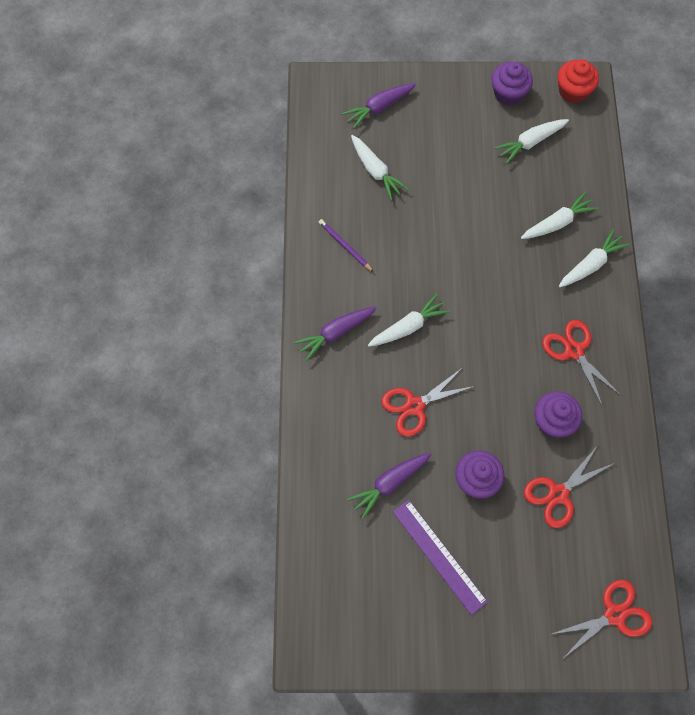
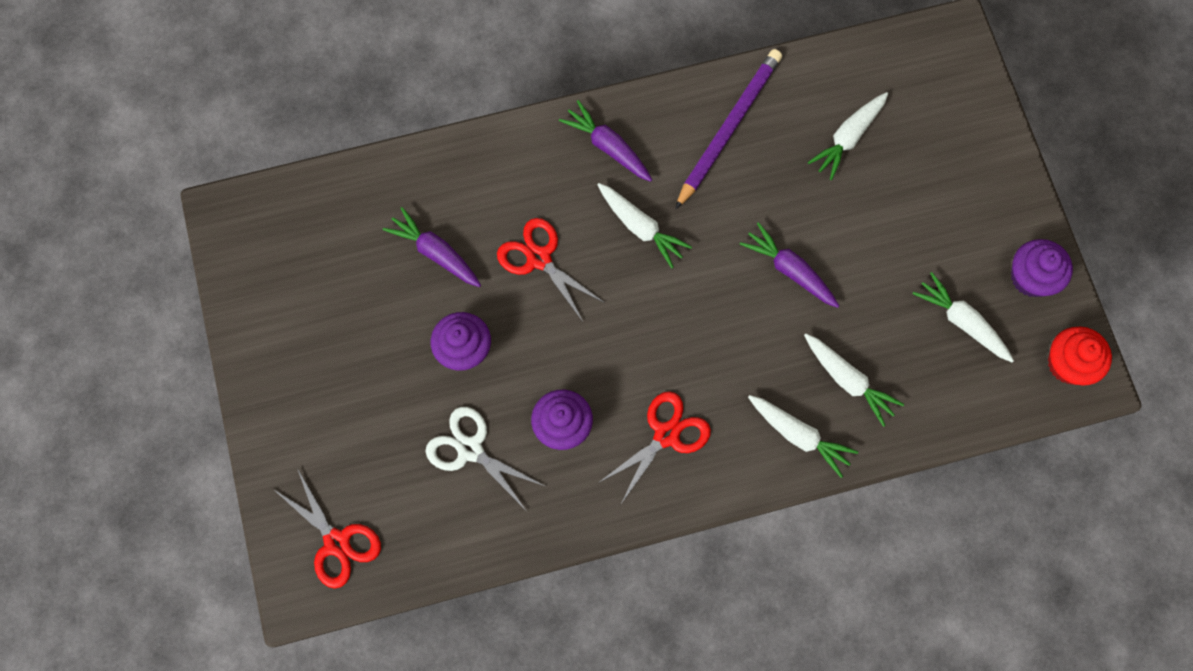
camera: 75 degrees right, 5 degrees up
(345, 246) = (728, 128): purple pencil -> purple pencil, size x1.97
(379, 107) = (946, 119): purple carrot -> purple carrot (789, 270)
(439, 556) = (362, 327): purple ruler -> none
(558, 494) = (470, 449): red scissors -> white scissors

